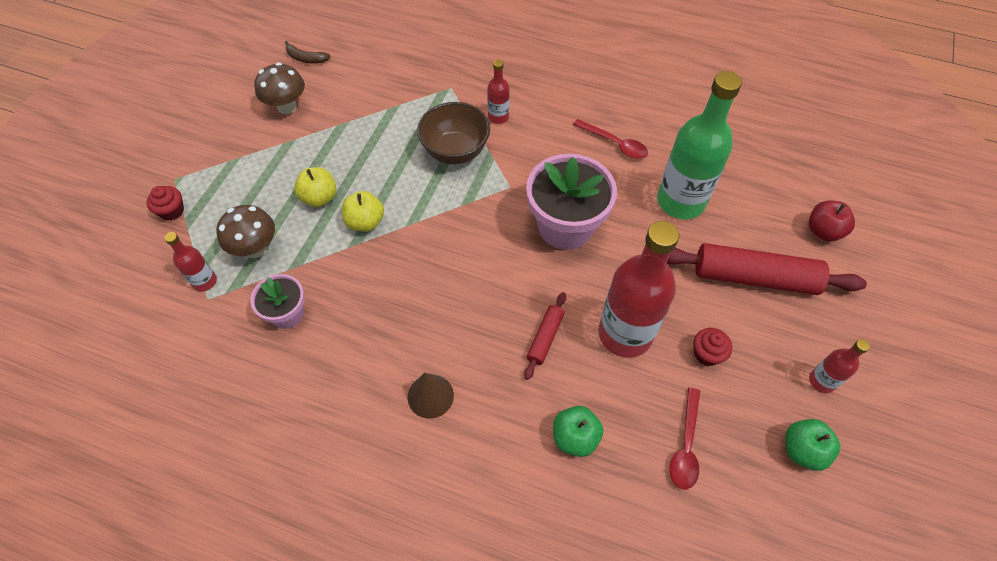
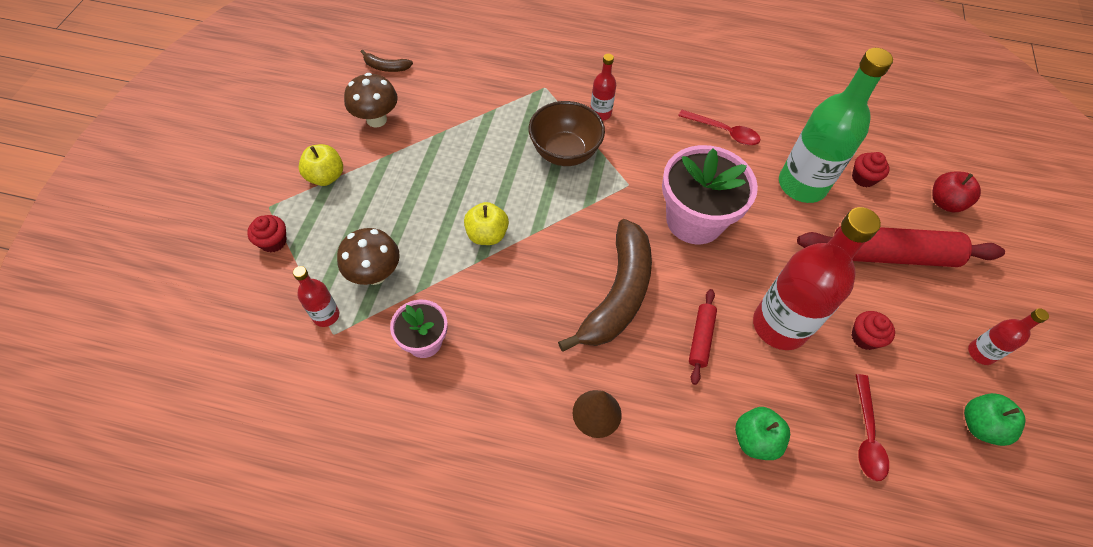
camera: 10 degrees left, 0 degrees up
(319, 198) = (432, 213): yellow apple -> yellow apple (326, 176)
(475, 289) = (617, 294): none -> brown banana
(745, 200) = (863, 178): none -> red cupcake

